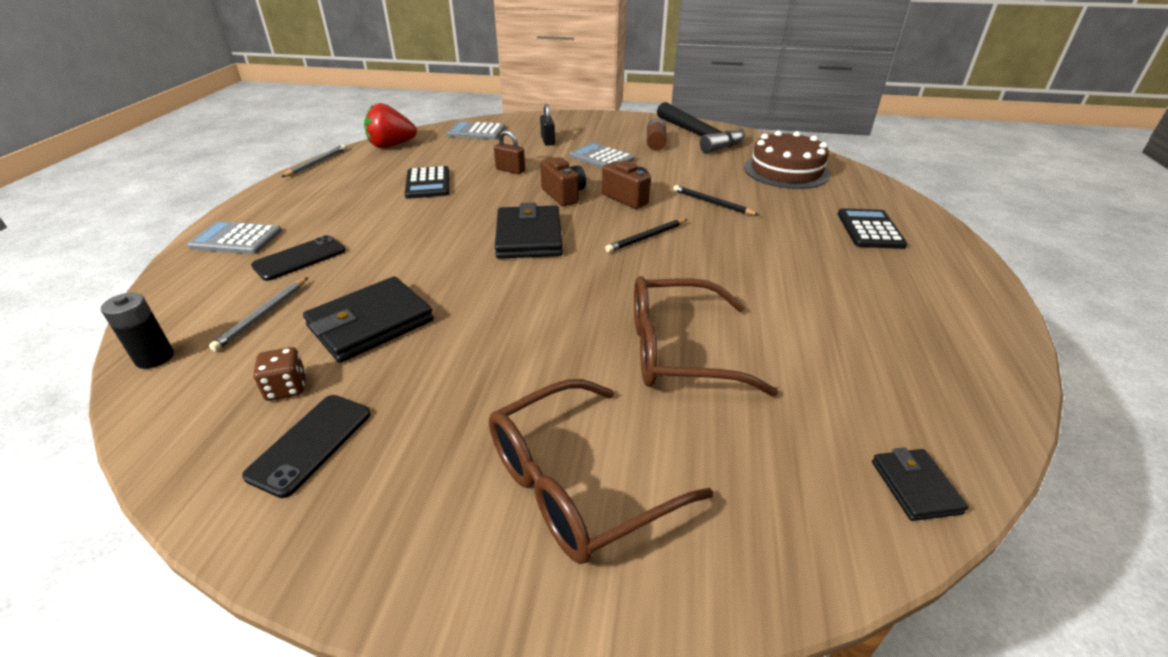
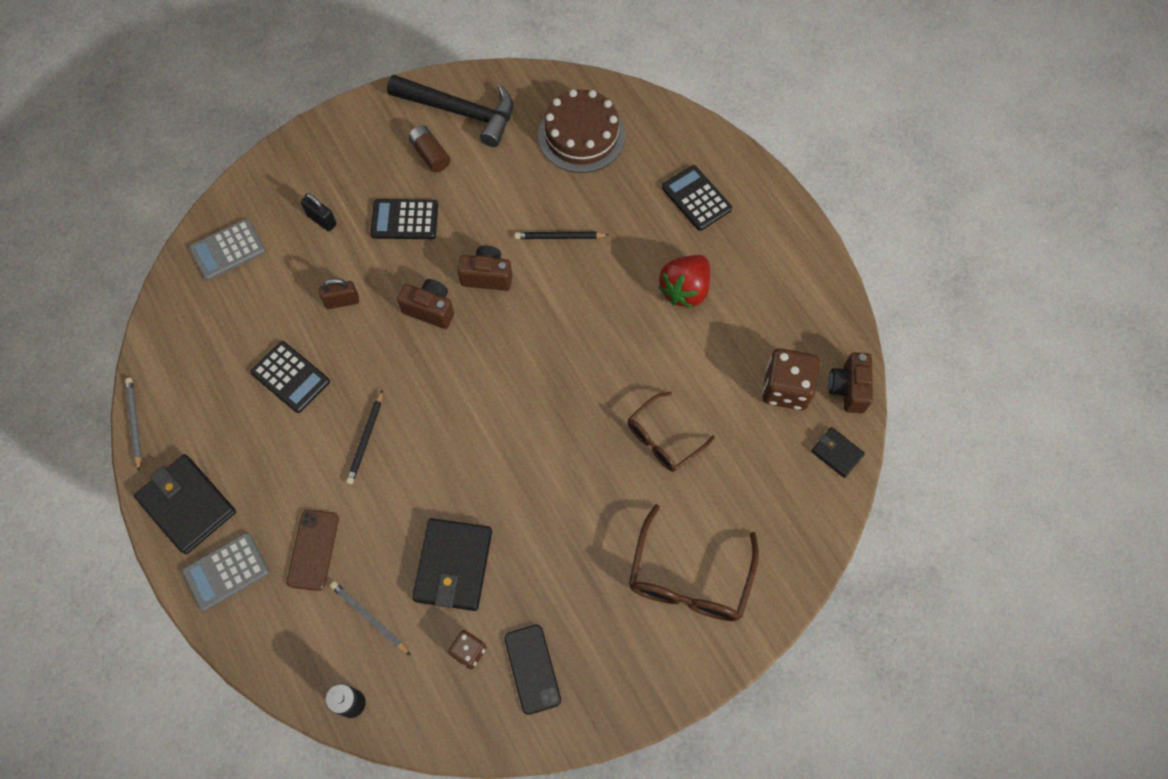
camera: 40 degrees left, 30 degrees up
(263, 315) = (369, 618): grey pencil -> grey pencil turned 150 degrees clockwise
(300, 258) = (313, 550): black phone -> brown phone
(391, 146) = (170, 339): red strawberry -> red strawberry (685, 290)
(529, 237) = (460, 390): black wallet -> black wallet (187, 505)
(601, 158) = (404, 220): grey calculator -> black calculator
(646, 237) = (548, 326): black pencil -> black pencil (366, 439)
(678, 351) = (663, 439): brown glasses -> brown glasses, size x0.66
(876, 388) = (785, 388): none -> brown dice
(978, 433) = (848, 389): none -> brown camera

